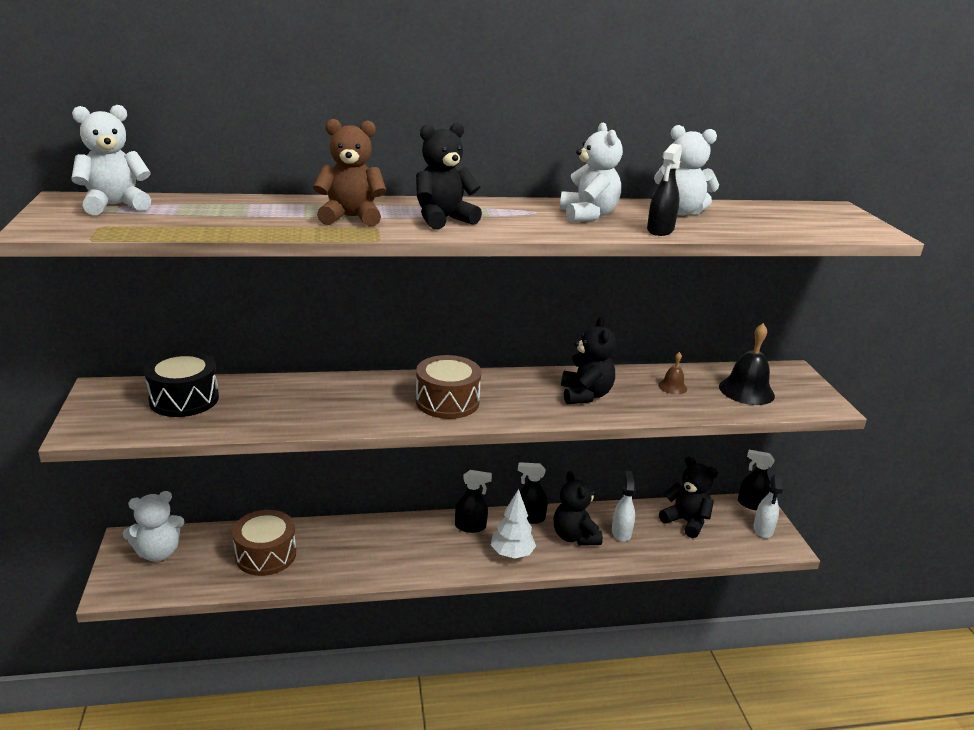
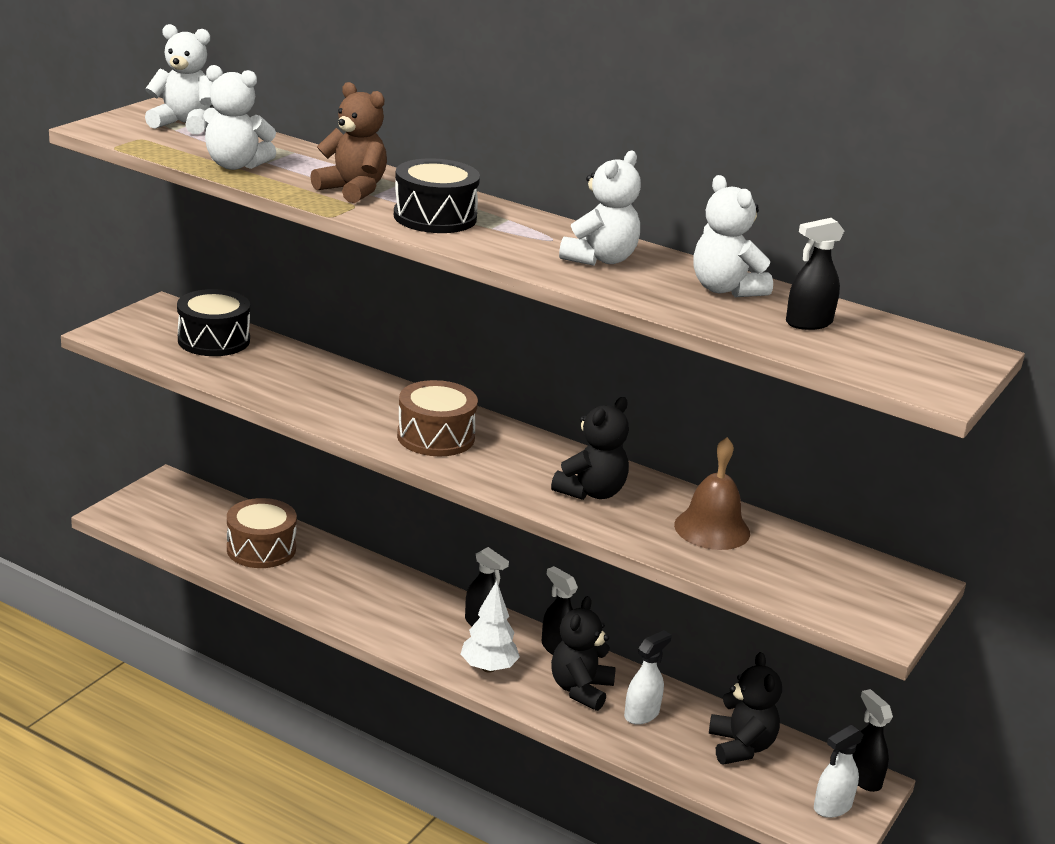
camera: 40 degrees right, 0 degrees up
(158, 552) = (179, 503): white teddy bear -> white teddy bear (235, 165)
(443, 219) = (435, 217): black teddy bear -> black drum
(660, 230) = (642, 297): black spray bottle -> black spray bottle (808, 323)
(672, 387) = (712, 529): brown bell -> brown bell, size x1.90
(746, 391) = (801, 572): black bell -> none

